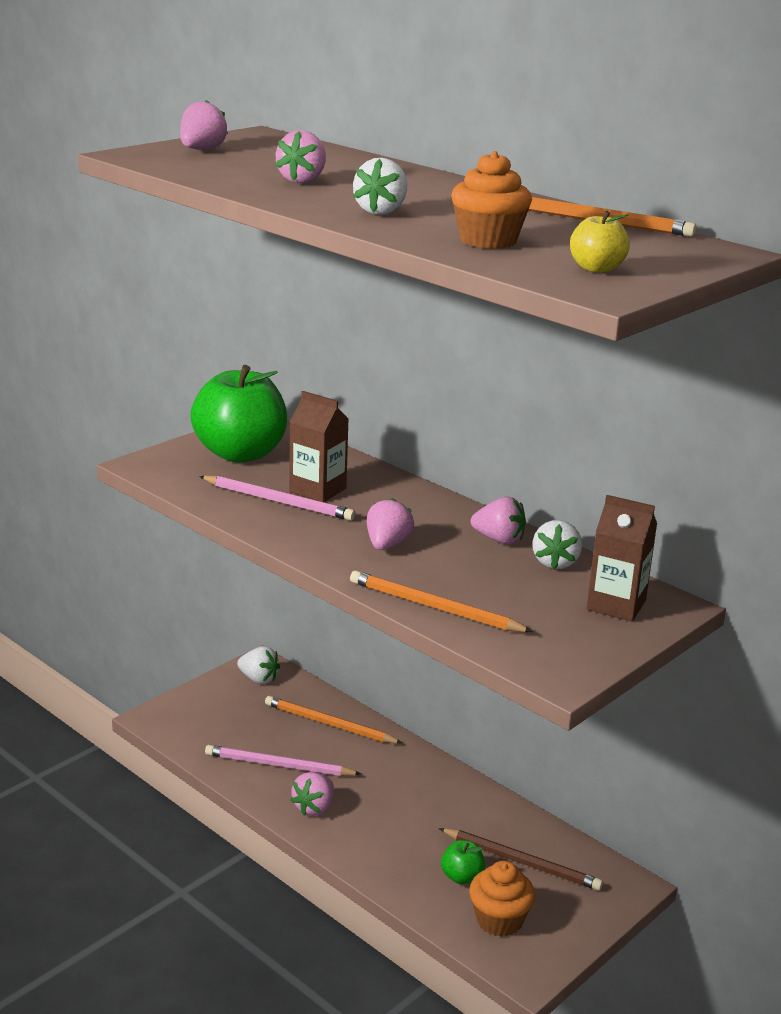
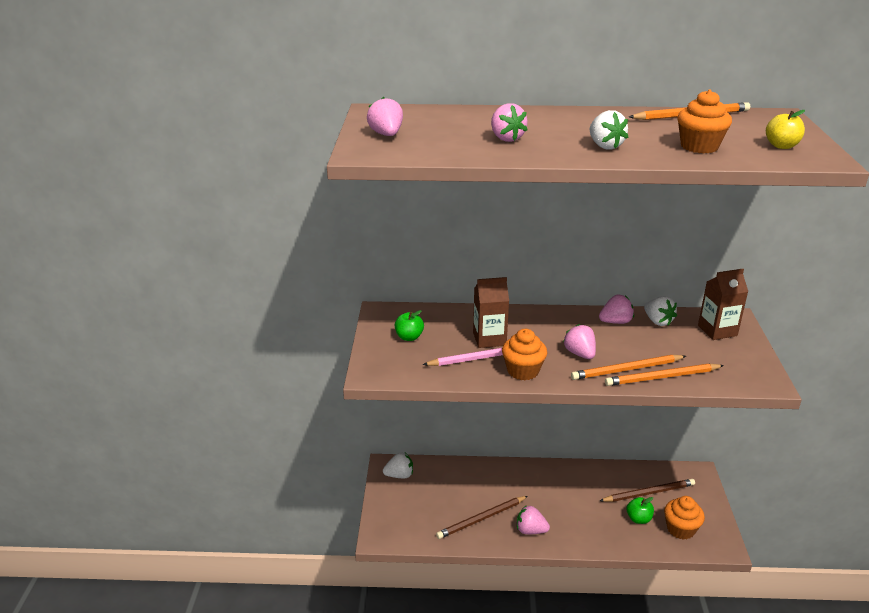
camera: 40 degrees left, 5 degrees up
(240, 454) = (409, 337): green apple -> green apple, size x0.43
(278, 765) = (481, 519): pink pencil -> brown pencil
(291, 529) = (523, 371): none -> orange cupcake
(314, 807) = (530, 530): pink strawberry -> pink strawberry turned 120 degrees clockwise
(329, 724) = (471, 478): orange pencil -> orange pencil (626, 370)

